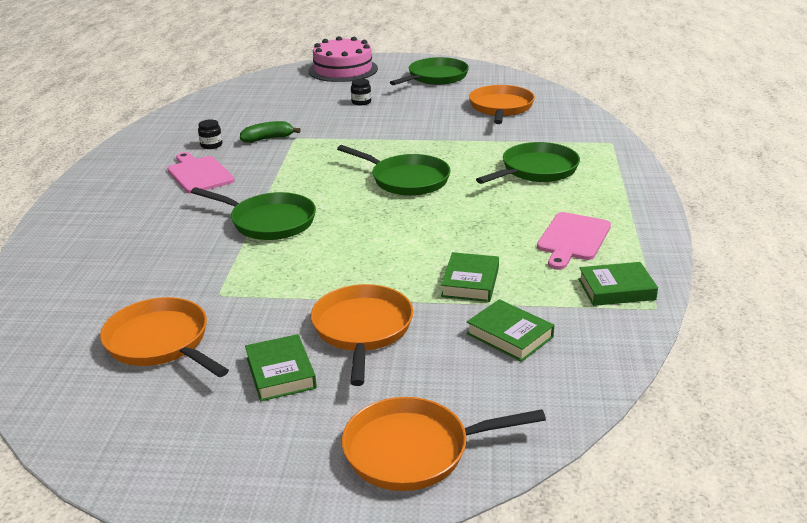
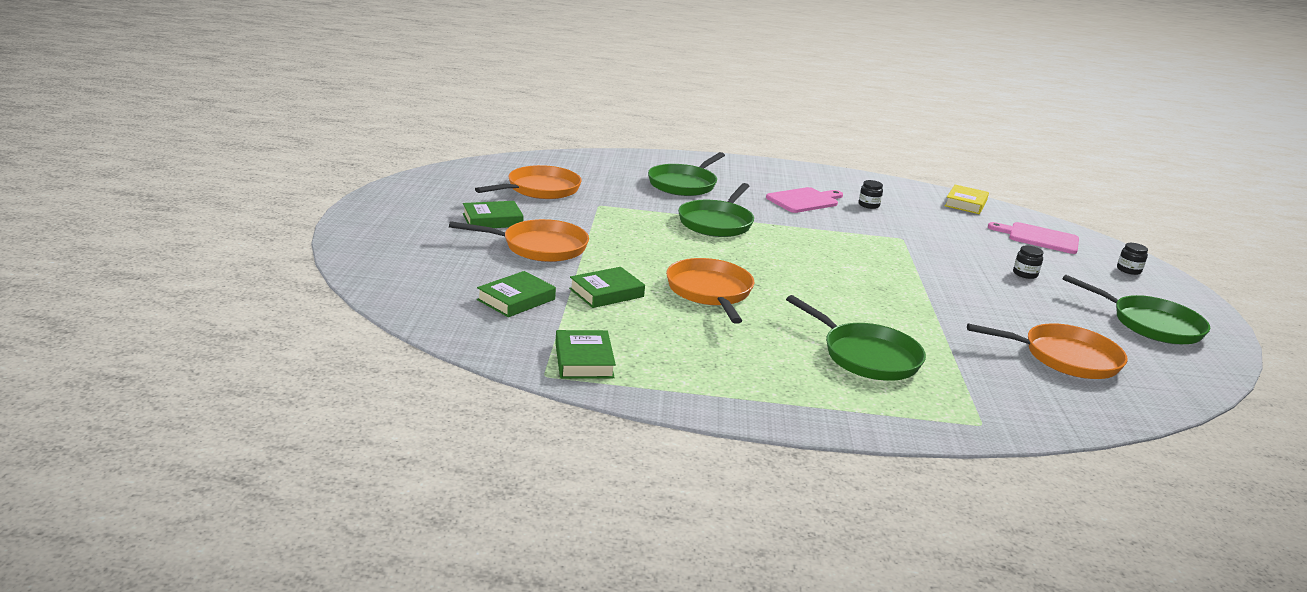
camera: 85 degrees right, 5 degrees down
(205, 105) = (965, 203): none -> yellow book
(268, 139) = (894, 227): green banana -> none
(343, 70) = (1128, 270): pink cake -> black jar
(406, 180) = (817, 282): green pan -> green pan (684, 184)
(414, 450) = (388, 253): orange pan -> orange pan (710, 292)
(470, 282) = (606, 293): green book -> green book turned 45 degrees counterclockwise
(572, 239) = (691, 353): pink cutting board -> pink cutting board (1039, 238)

